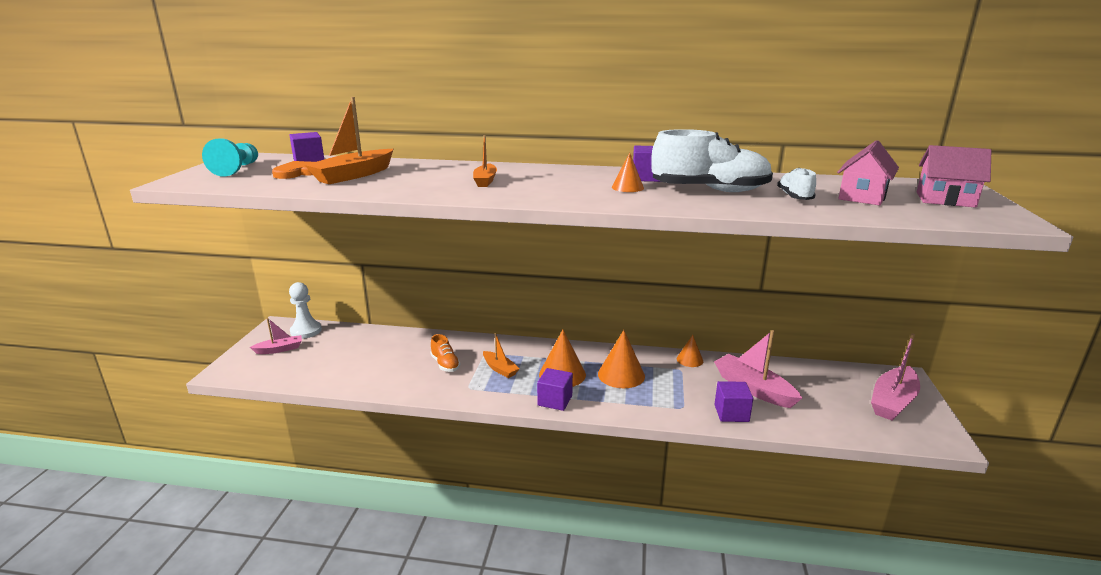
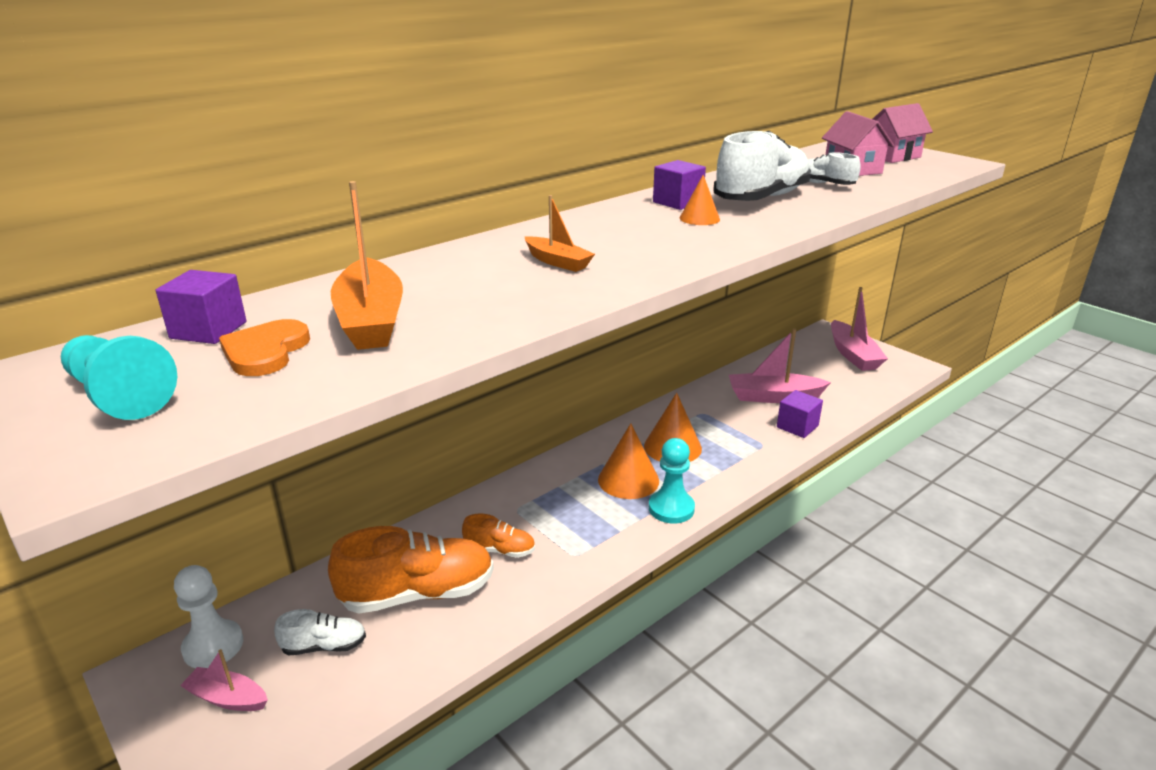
camera: 50 degrees left, 5 degrees up
(279, 349) = (227, 698): pink boat -> pink boat turned 90 degrees counterclockwise
(329, 354) = (324, 646): none -> white shoe
(387, 358) = (418, 594): none -> orange shoe
(500, 369) = (565, 515): orange boat -> none
(555, 400) = (671, 508): purple cube -> turquoise pawn
(689, 360) = (693, 399): orange cone -> none

